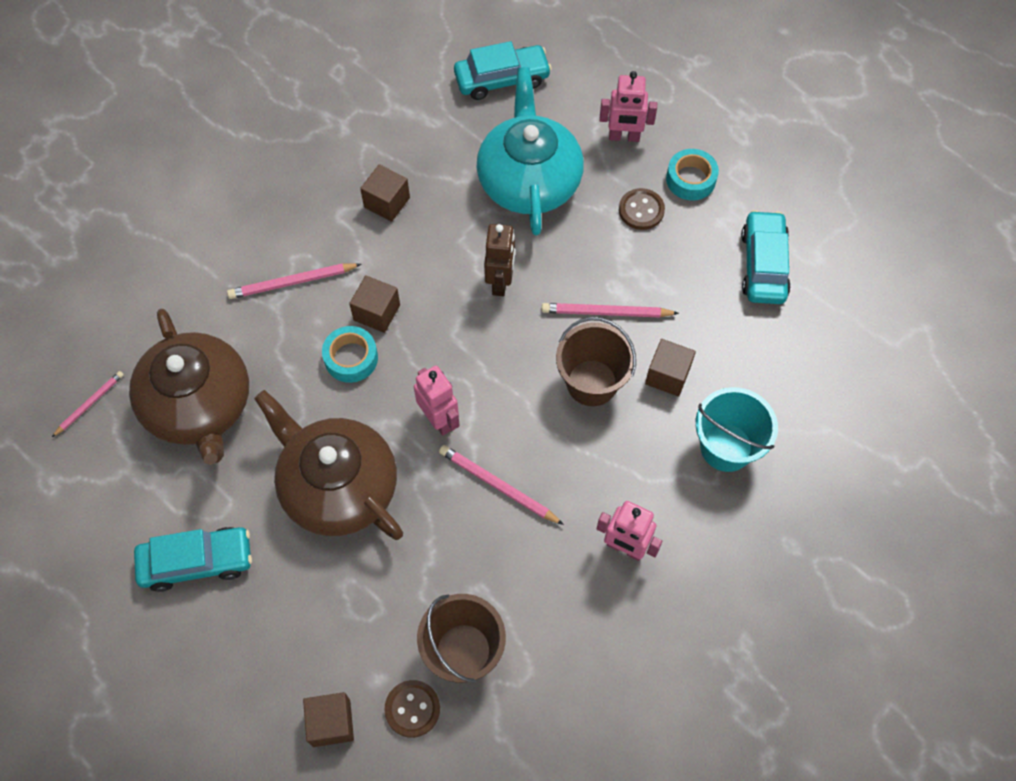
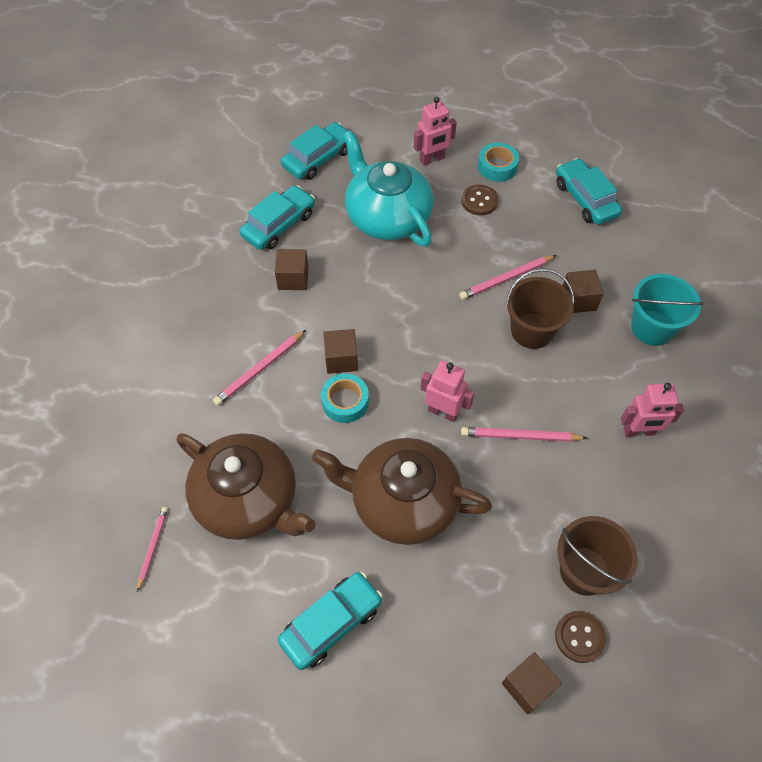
camera: 30 degrees left, 5 degrees down
(411, 136) = (279, 225): none -> turquoise car
(500, 282) = (417, 294): brown robot -> none

